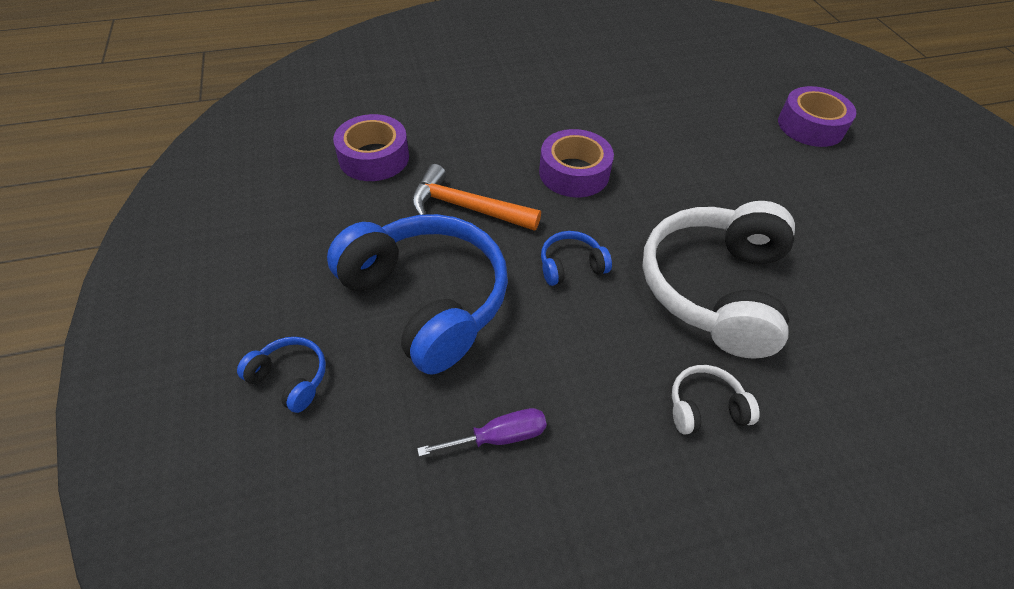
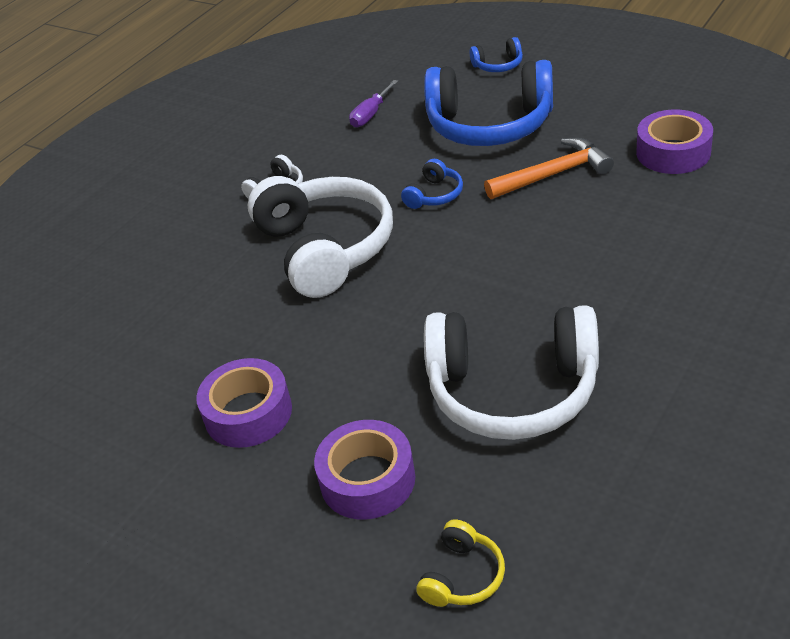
camera: 145 degrees right, 10 degrees down
(574, 173) = (522, 250): purple tape -> purple tape (248, 413)
(685, 111) = (513, 391): none -> white headphones
(792, 71) = (463, 576): none -> yellow headphones

